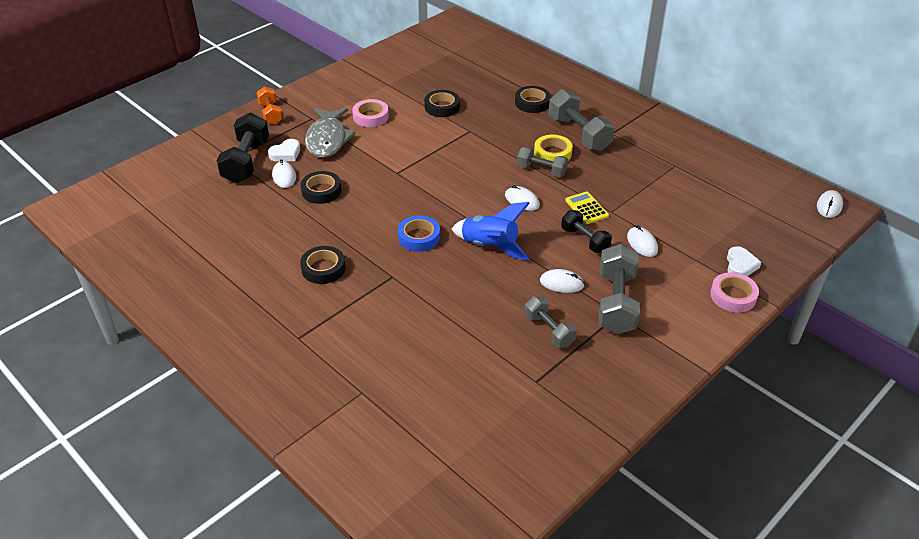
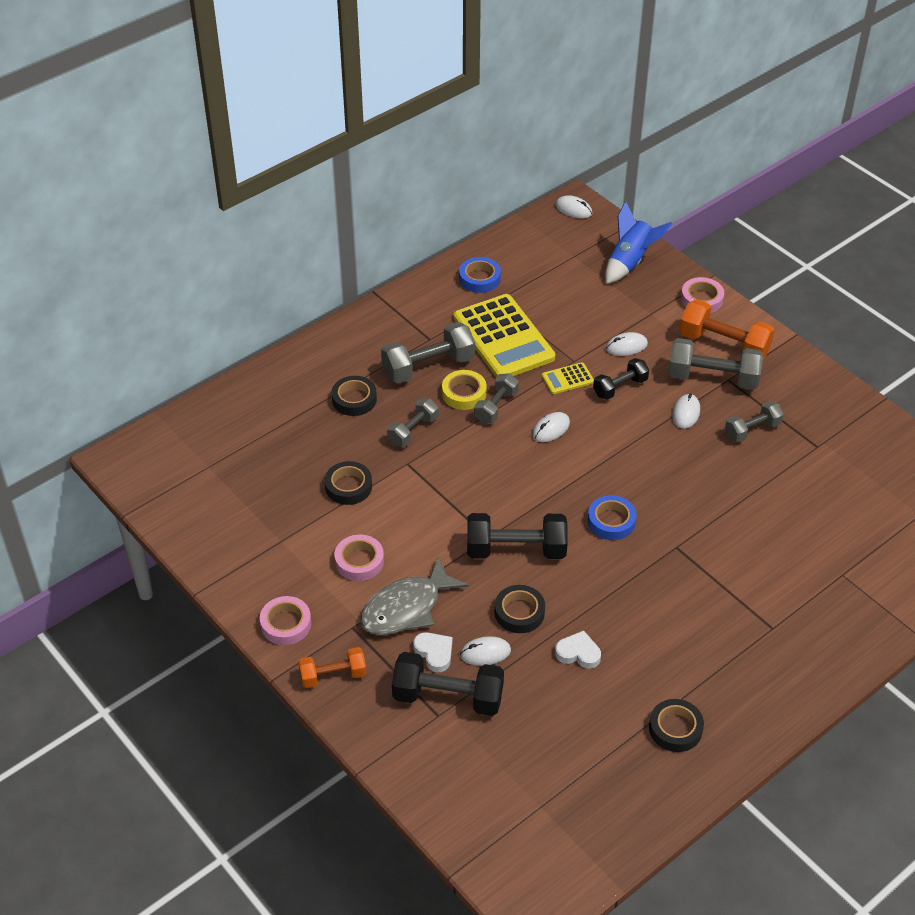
camera: 85 degrees left, 5 degrees up
(315, 92) = (286, 624): none -> pink tape
(323, 268) = (663, 608): black tape -> black tape (675, 729)
(327, 139) = (407, 608): grey fish -> grey fish turned 135 degrees clockwise
(384, 187) = (516, 550): none -> black dumbbell
(490, 247) = (629, 462): blue rocket -> blue rocket (630, 262)
(505, 131) = (413, 431): none -> grey dumbbell
(627, 171) = (503, 338): none -> yellow calculator
(668, 312) = (724, 345): none -> orange dumbbell
(699, 154) = (479, 278): none -> blue tape
(740, 265) = (659, 286): white heart -> white heart (578, 653)

